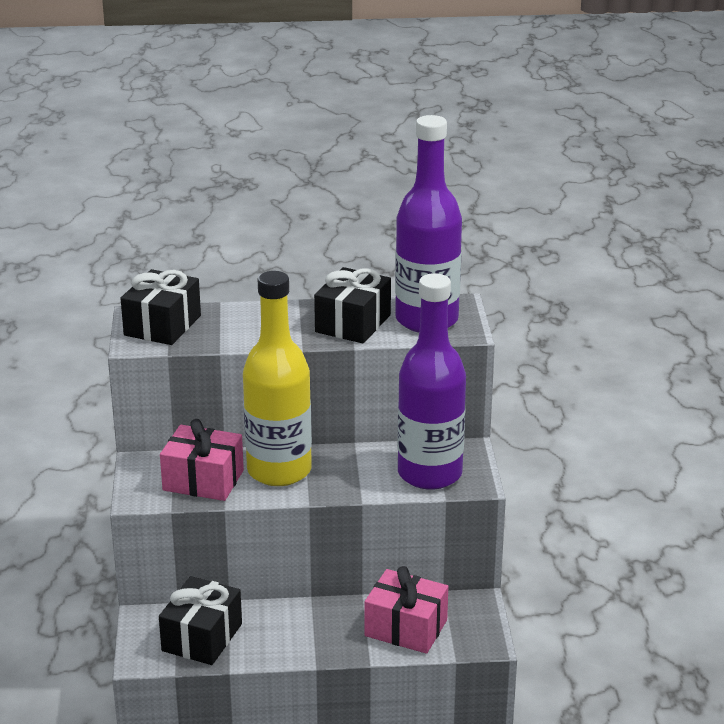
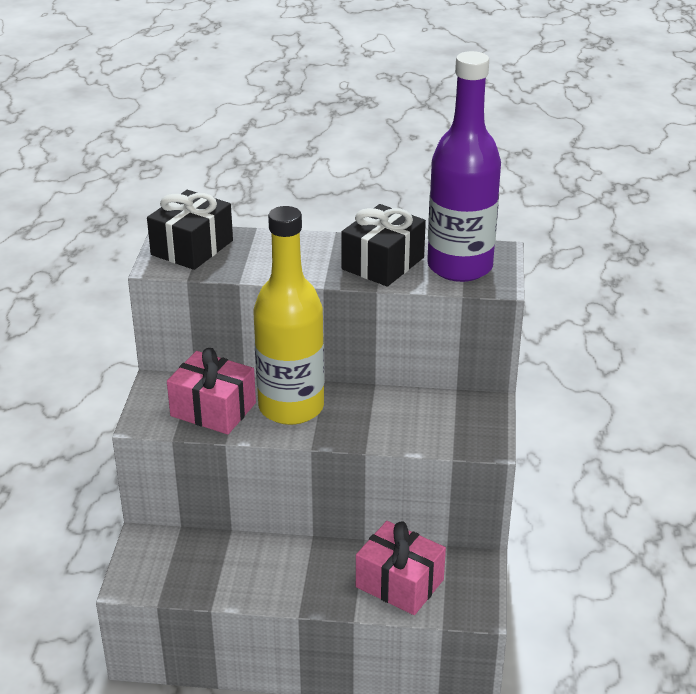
camera: 10 degrees right, 5 degrees up
(202, 637) = (194, 567): black gift -> none
(429, 474) = (443, 427): purple bottle -> none

